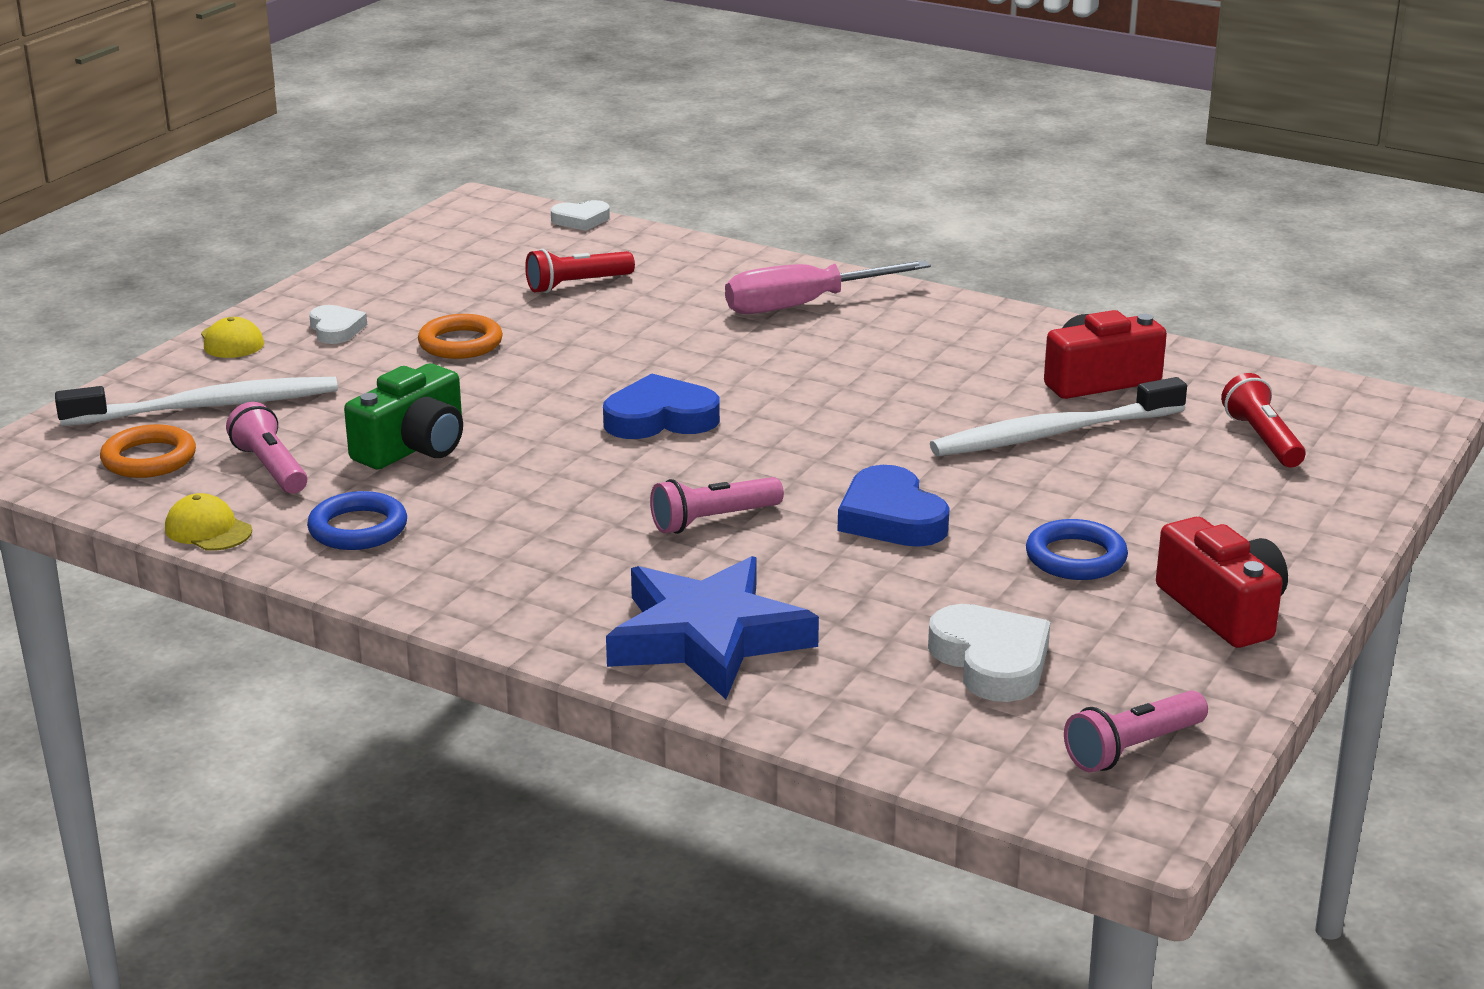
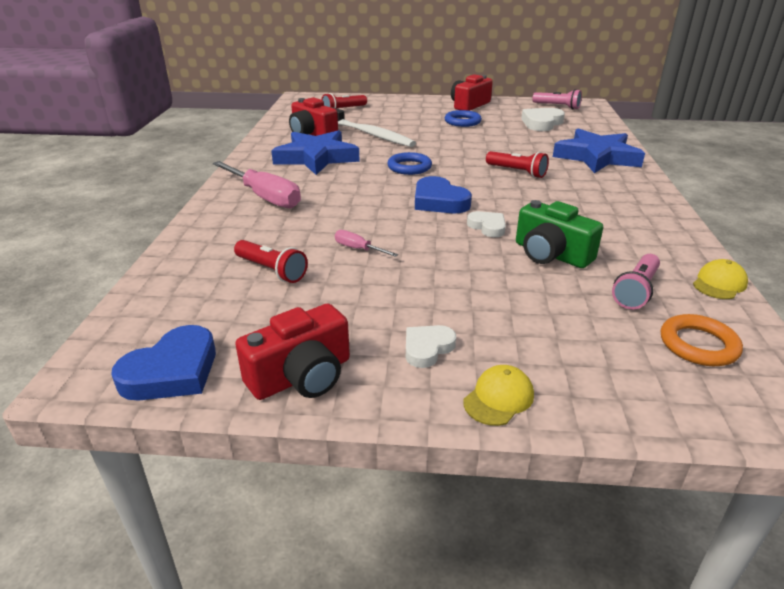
camera: 115 degrees left, 5 degrees up
(206, 407) = (608, 354): white toothbrush -> none
(208, 530) = (719, 283): yellow cap -> yellow cap turned 150 degrees counterclockwise
(358, 528) = (645, 241): blue ring -> blue ring (409, 167)
(371, 274) = (302, 376): none -> red camera
(414, 447) = (551, 254): green camera -> green camera turned 150 degrees counterclockwise
(460, 343) = (403, 284): orange ring -> none
(574, 336) = (358, 249): none -> pink screwdriver
(581, 220) = (128, 306): white heart -> white heart (487, 227)
(713, 520) = (517, 172): pink flashlight -> red flashlight
(891, 518) = (471, 146): blue heart -> blue heart (172, 371)
(948, 363) = (316, 158): none -> blue star

